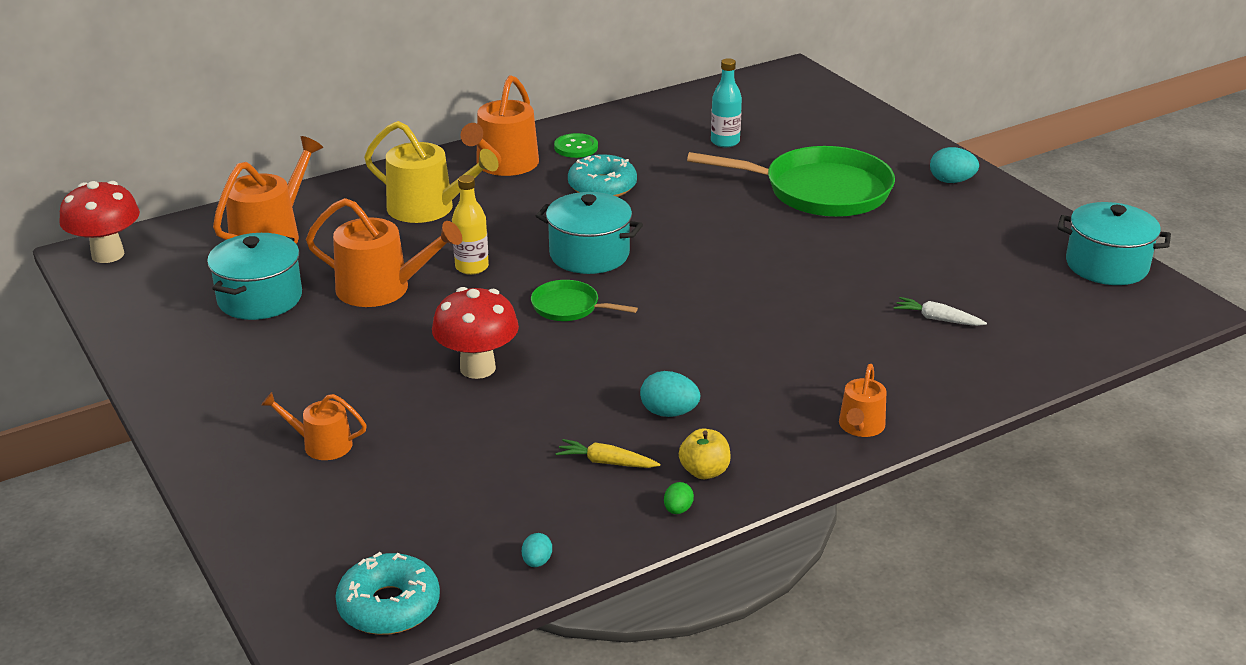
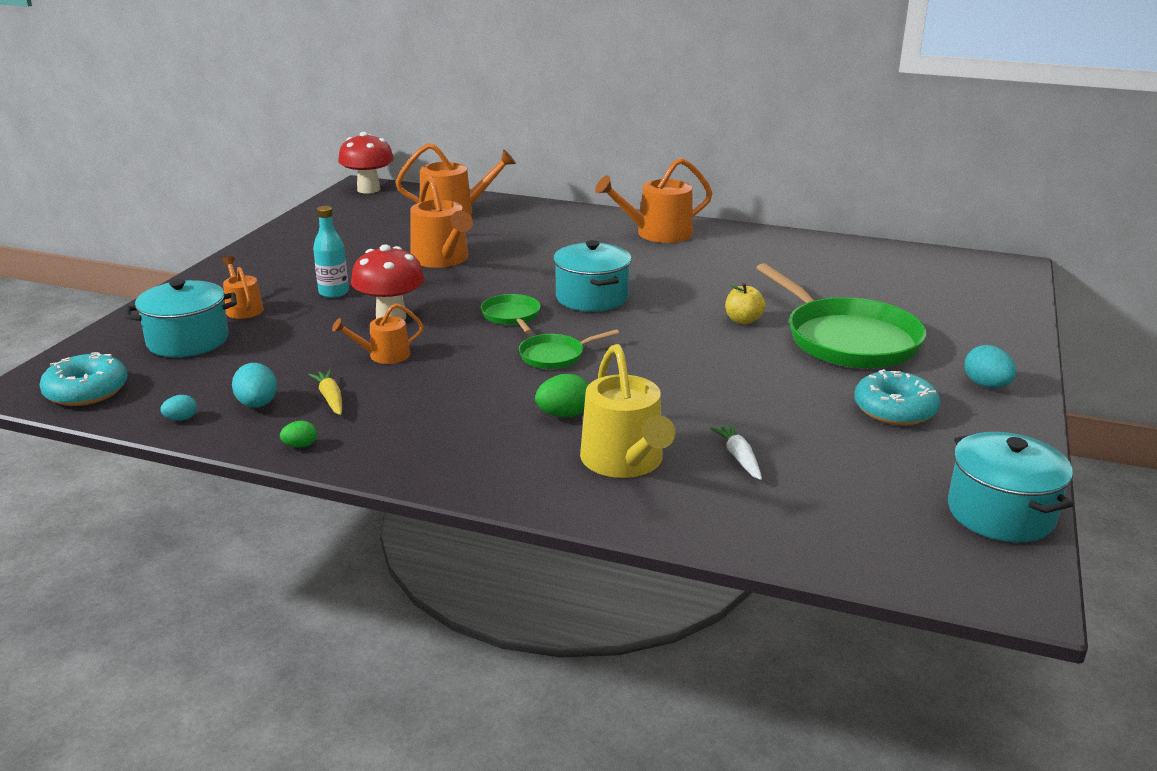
camera: 50 degrees right, 5 degrees down
(260, 298) = (380, 236): turquoise pot -> turquoise pot (188, 341)
(428, 208) = (561, 235): yellow watering can -> yellow watering can (625, 461)
(472, 267) = (511, 272): yellow bottle -> none
(576, 147) = (726, 243): green button -> none
(602, 187) = (691, 269): turquoise donut -> turquoise donut (894, 409)
(669, 412) = (425, 397): turquoise egg -> turquoise egg (257, 405)
(677, 320) = (555, 356): none -> green pan
(704, 471) = (363, 438): yellow apple -> yellow apple (743, 320)
(725, 142) = (844, 282): turquoise bottle -> turquoise bottle (334, 293)
(785, 360) = (564, 415): none -> green egg
(860, 426) = (513, 480): orange watering can -> orange watering can (384, 355)

